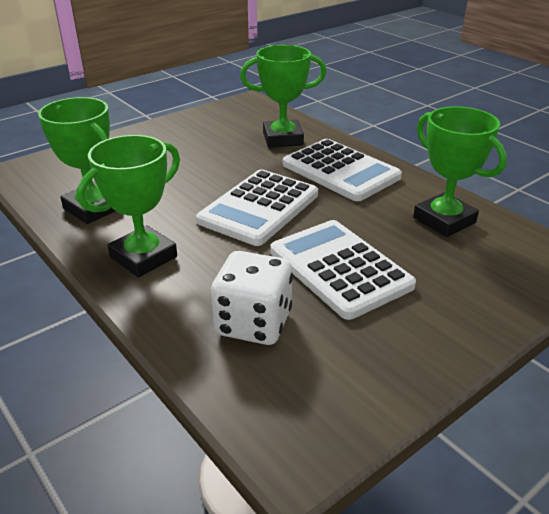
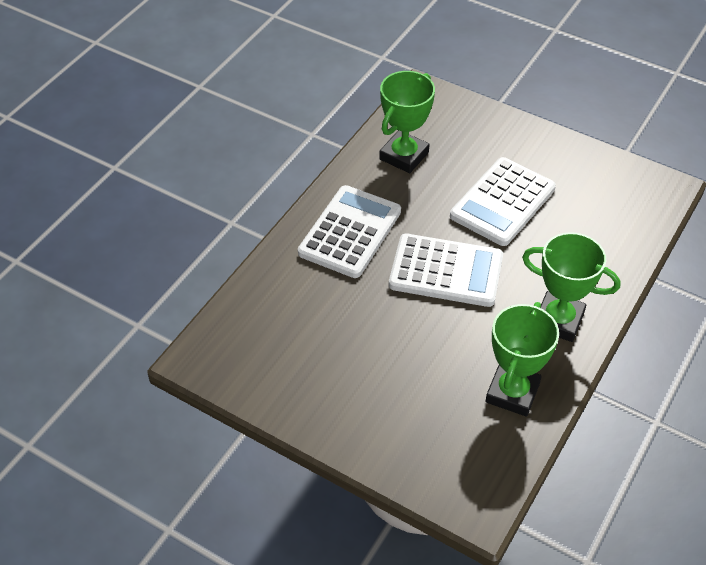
camera: 110 degrees left, 15 degrees up
(253, 323) = (587, 231): white dice -> none
(282, 139) = (297, 294): green trophy -> none

